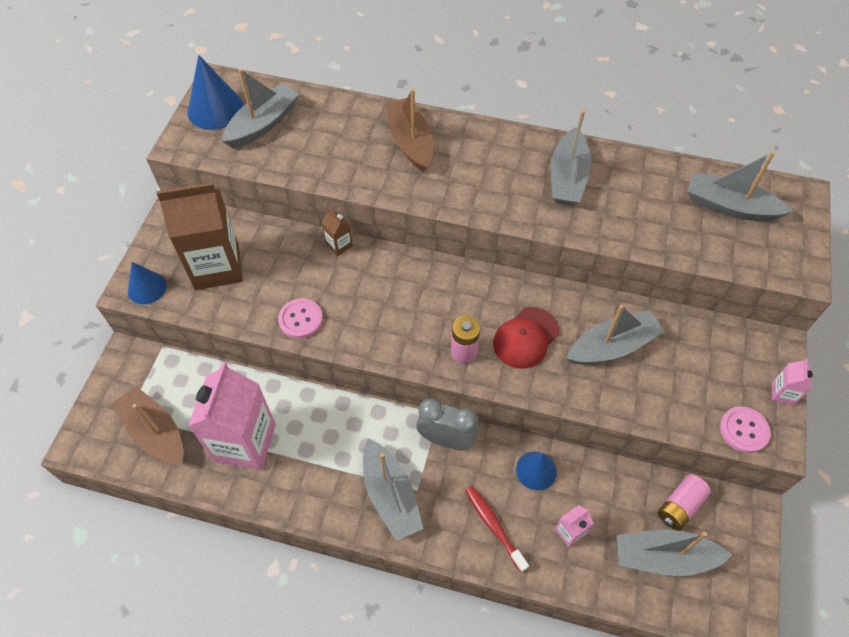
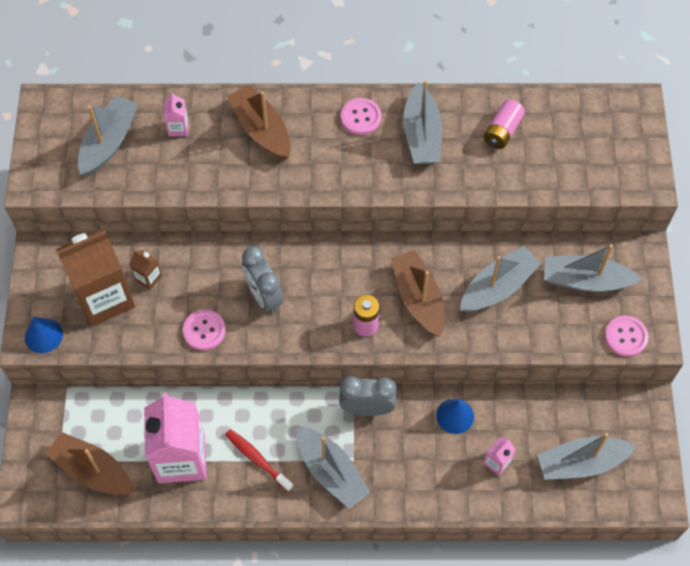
camera: 15 degrees left, 5 degrees up
(215, 109) = (54, 136): blue cone -> none
(339, 245) = (216, 247): brown carton -> brown carton (148, 278)
(370, 300) = (264, 295): none -> grey clock
(494, 526) = (430, 474): red toothbrush -> red toothbrush (257, 459)
(510, 150) = (361, 117): none -> pink button
(525, 338) = (418, 298): red cap -> brown boat
(679, 506) = (586, 415): pink battery -> pink battery (502, 131)
(729, 206) = (575, 131): grey boat -> grey boat (585, 280)
(782, 393) = (653, 295): pink carton -> pink carton (178, 128)

